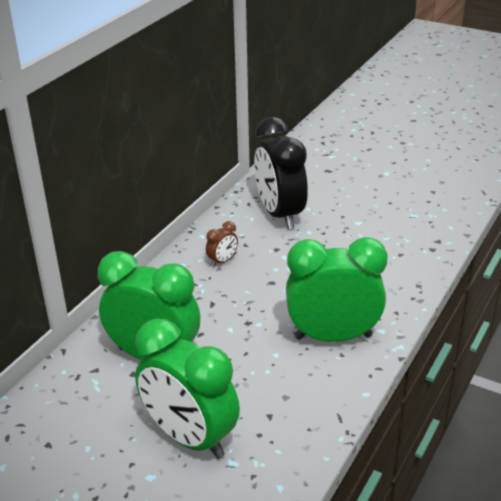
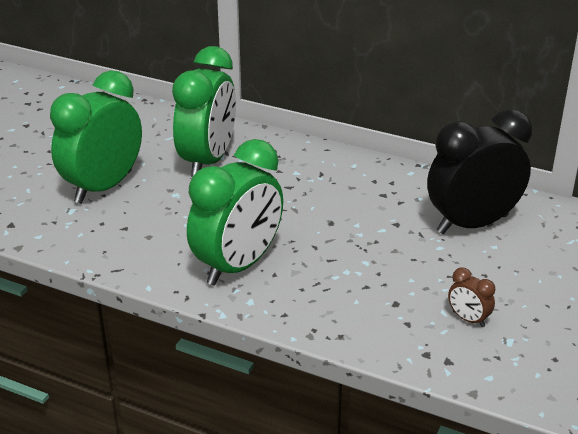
camera: 85 degrees right, 0 degrees up
(222, 261) = (364, 188): brown clock -> brown clock (468, 319)
(333, 337) = (238, 266): green clock -> green clock turned 45 degrees clockwise

